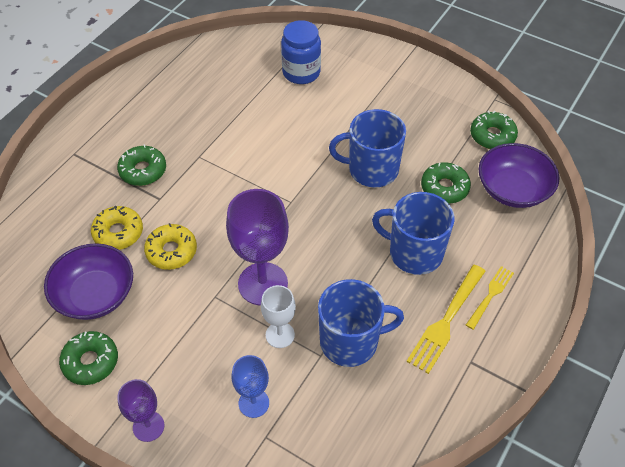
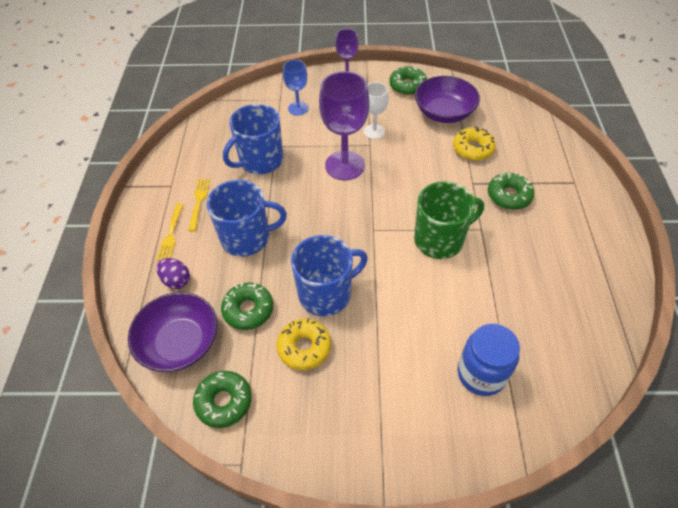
camera: 150 degrees right, 0 degrees up
(171, 251) = (425, 155): yellow donut -> yellow donut (304, 347)
(242, 165) = (440, 240): none -> green mug
(280, 335) = (309, 144): white goblet -> white goblet (374, 132)
(446, 320) = (199, 202): yellow fork -> yellow fork, size x0.62
(500, 243) = (176, 280): none -> purple egg

